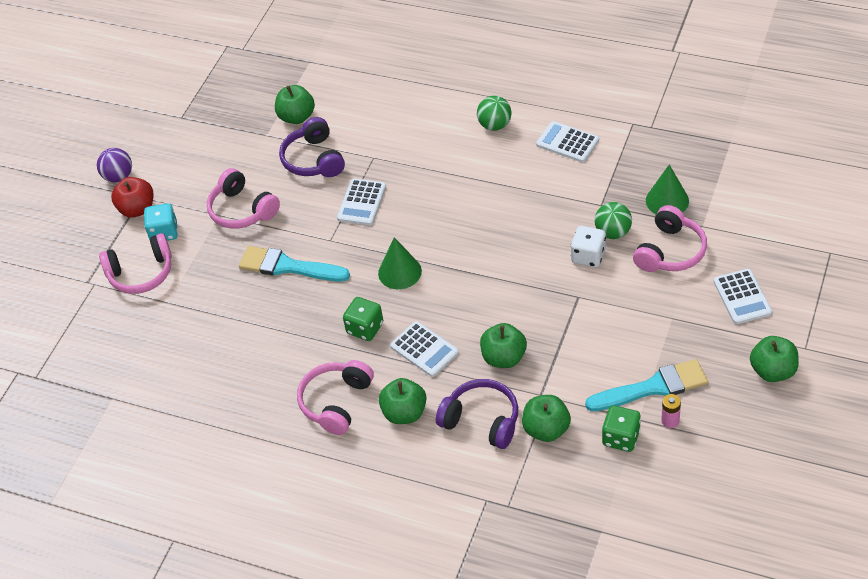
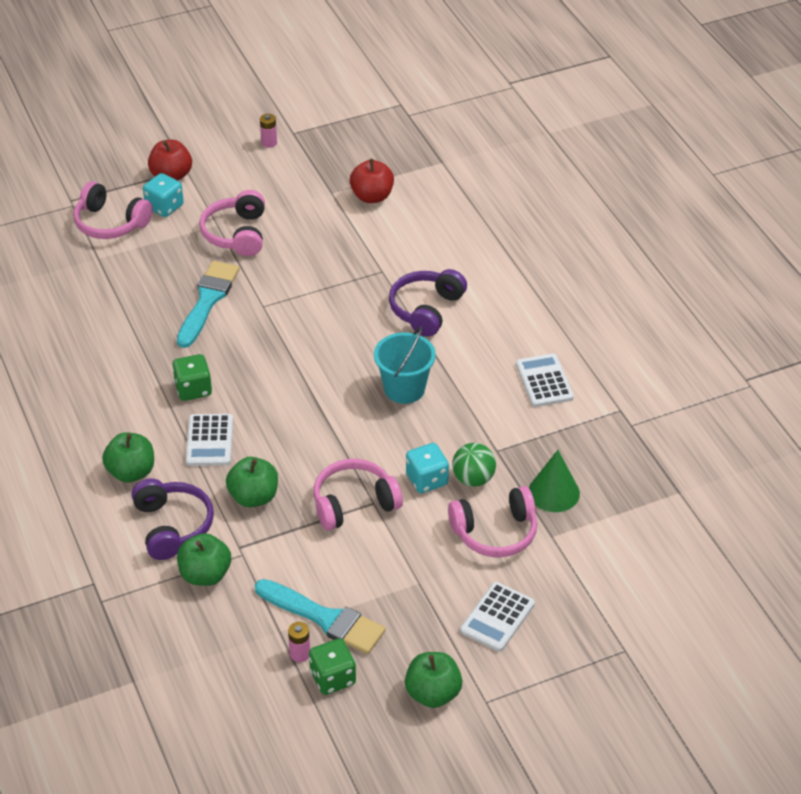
camera: 40 degrees right, 5 degrees down
(118, 177) = (192, 143): purple ball -> none
(174, 136) = (269, 143): none -> pink battery
(288, 266) = (208, 300): turquoise brush -> turquoise brush turned 45 degrees clockwise
(297, 117) = (372, 196): green apple -> red apple
(314, 159) = (338, 238): purple headphones -> purple headphones (426, 309)
(336, 402) = (100, 423): pink headphones -> pink headphones (354, 503)
(361, 202) = (324, 297): white calculator -> none
(399, 272) = (275, 370): green cone -> none
(495, 125) = (508, 321): green ball -> none
(495, 215) = (404, 389): none -> turquoise bucket
(588, 256) = (427, 480): white dice -> turquoise dice
(621, 438) = (246, 631): green dice -> green dice (333, 678)

